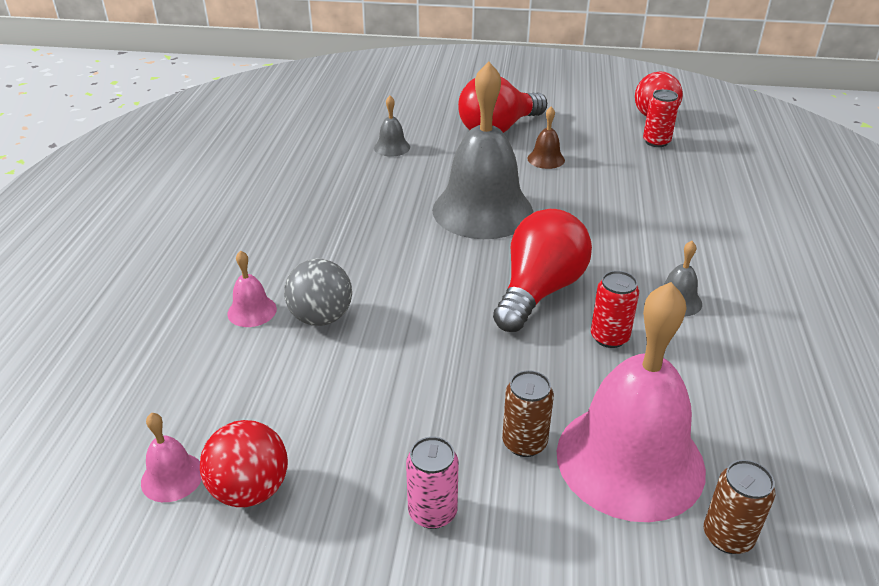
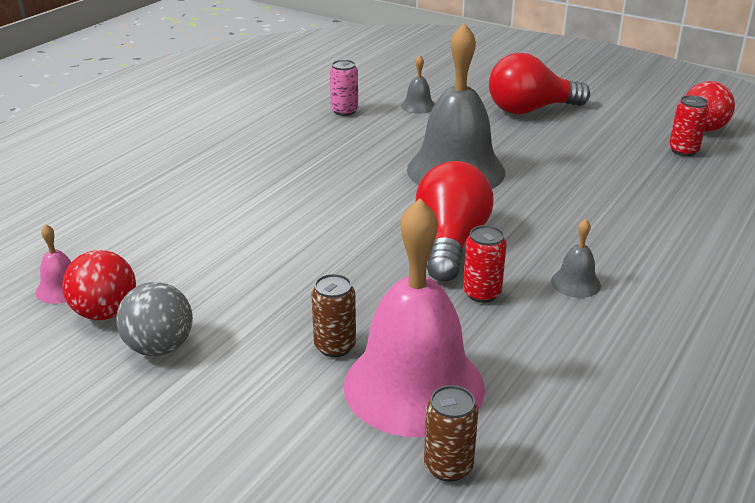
camera: 25 degrees right, 5 degrees down
(252, 311) = (203, 198): pink bell -> none
(321, 317) = (251, 216): grey ball -> grey ball (159, 347)
(432, 512) = (221, 368): pink can -> pink can (344, 111)
(539, 291) = (450, 242): red light bulb -> red light bulb turned 45 degrees counterclockwise
(546, 159) = (554, 143): brown bell -> none

